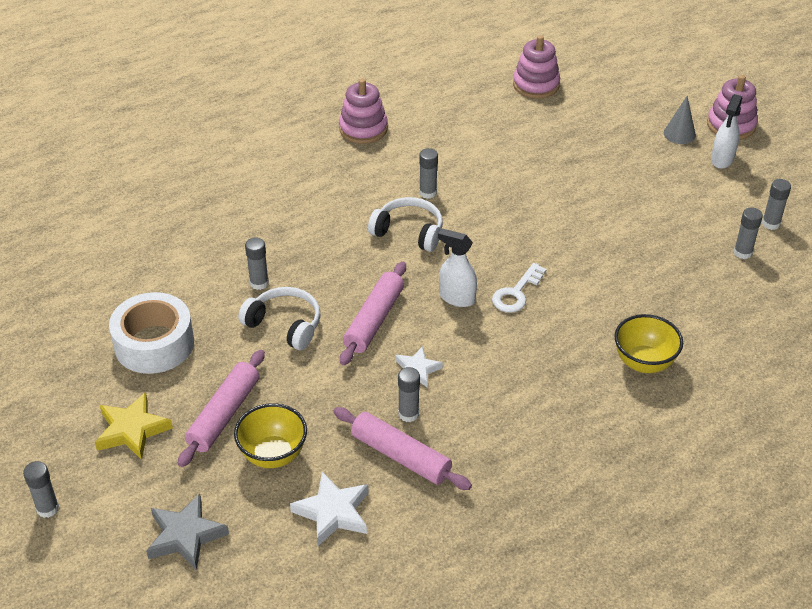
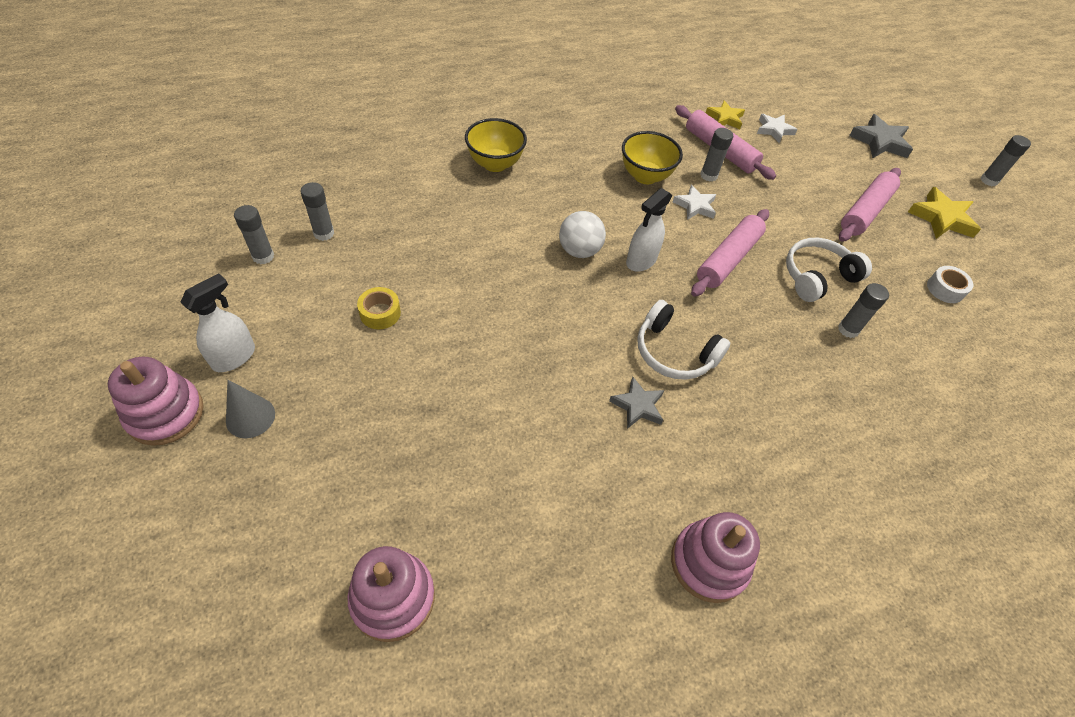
camera: 170 degrees left, 10 degrees up
(154, 344) = (945, 289): white tape -> white tape, size x0.46
(273, 455) = (820, 174): yellow bowl -> yellow bowl (645, 176)
(285, 325) = (817, 276): white headphones -> white headphones turned 105 degrees clockwise
(333, 512) = (774, 130): white star -> white star, size x0.66
(401, 514) = (725, 118): none -> yellow star
(428, 193) = (638, 406): grey glue stick -> grey star
(456, 298) = (641, 261): white spray bottle -> white spray bottle turned 90 degrees clockwise
(516, 293) = (579, 251): white key -> white ball
(648, 206) = (380, 313): none -> yellow tape

